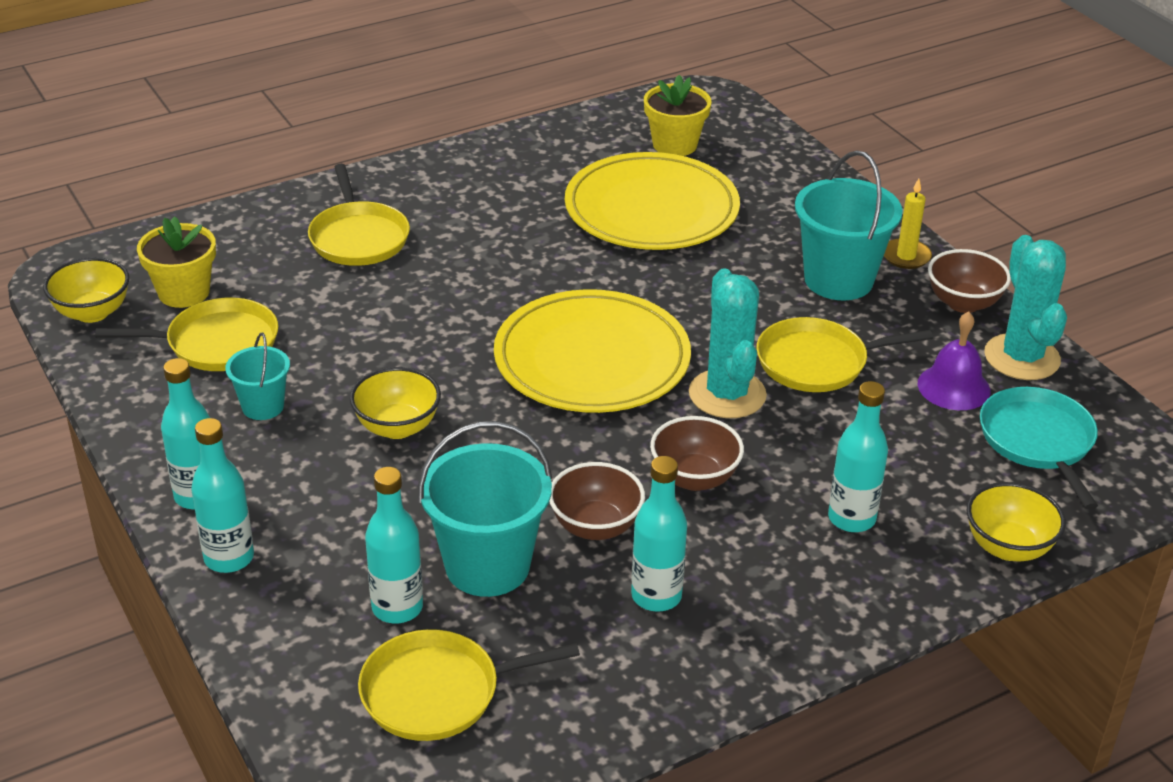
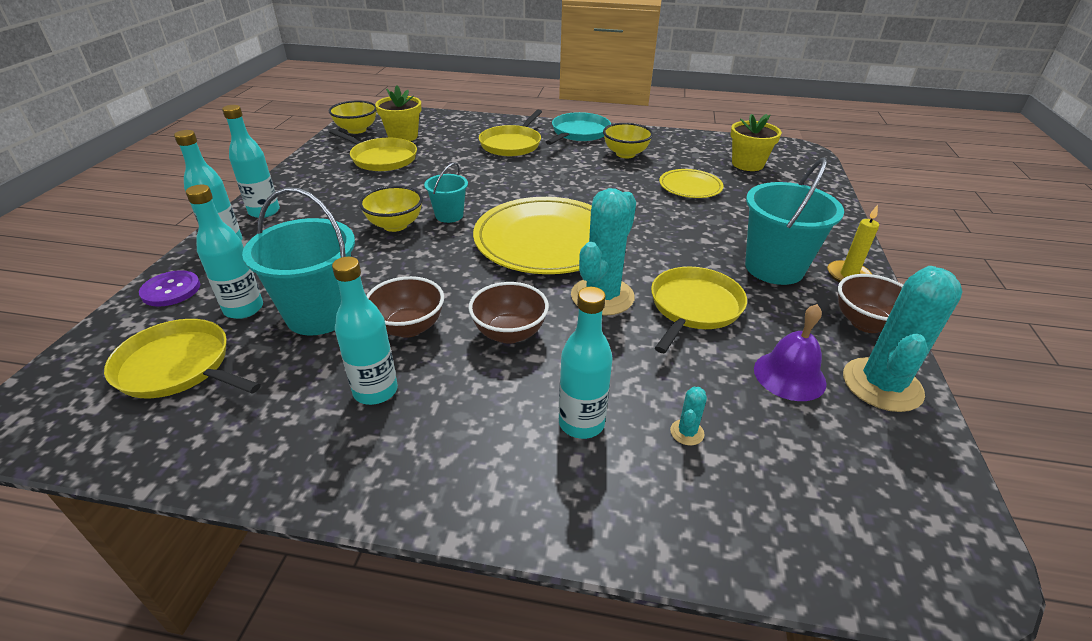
camera: 40 degrees right, 0 degrees up
(263, 406) = (355, 190): turquoise bucket -> turquoise bucket (449, 215)
(274, 639) = (171, 290): none -> purple button
(651, 209) = (690, 186): yellow plate -> yellow plate, size x0.51
(817, 362) = (694, 307): yellow pan -> yellow pan turned 90 degrees clockwise
(932, 479) = (687, 432): none -> turquoise cactus
(1008, 547) = (690, 533): yellow bowl -> yellow bowl (625, 154)
(1038, 441) = (826, 458): turquoise pan -> turquoise pan (579, 133)

